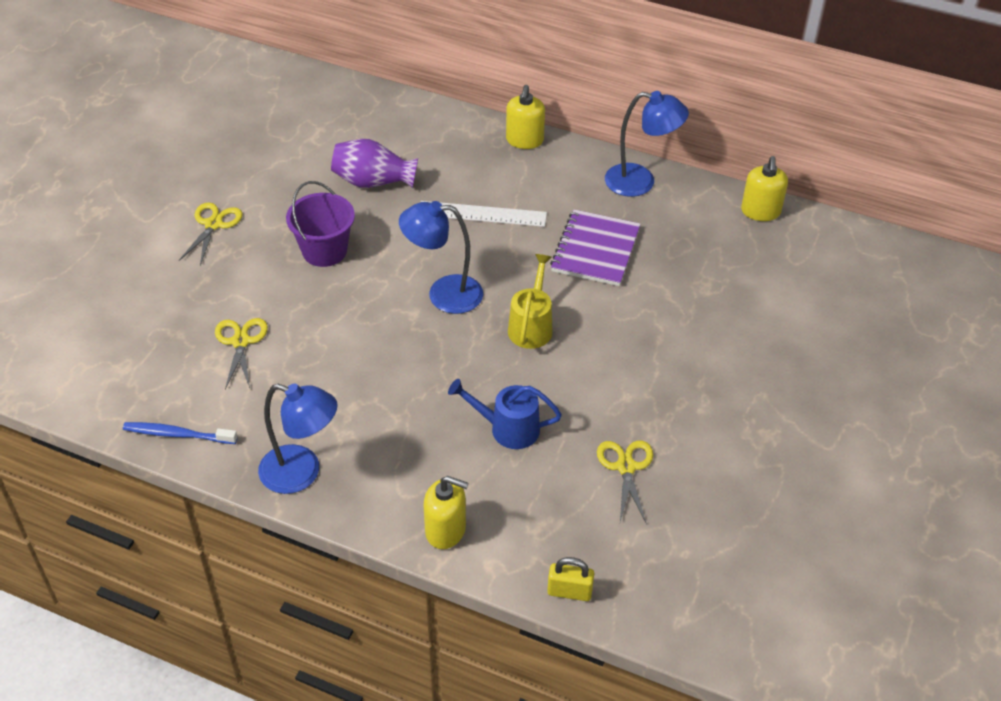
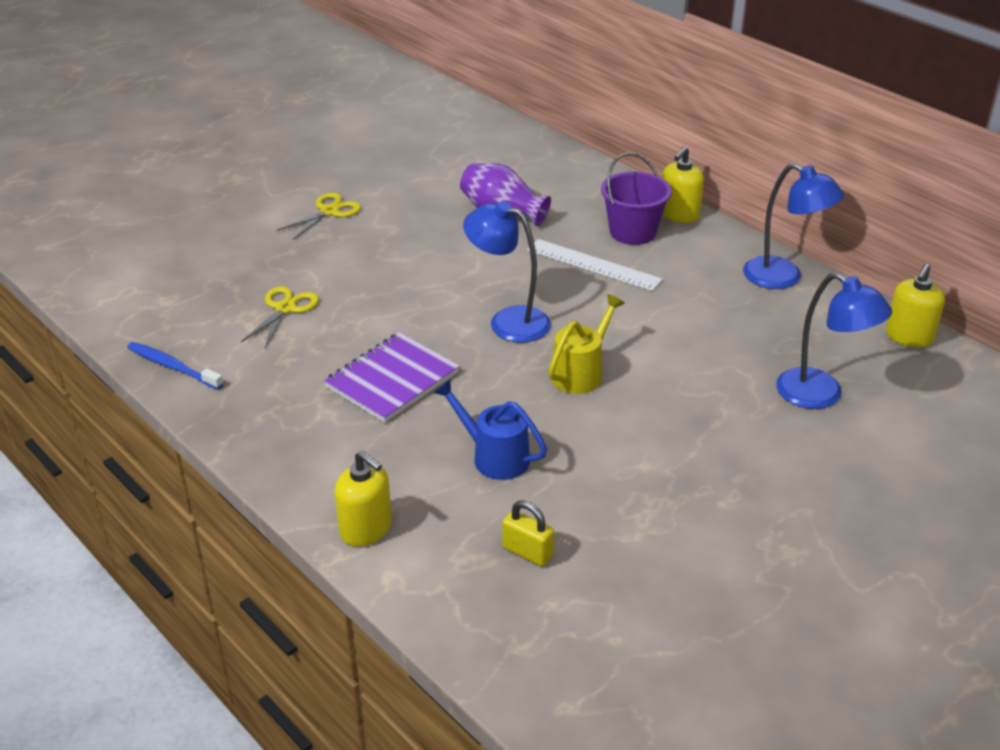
camera: 25 degrees right, 10 degrees down
(302, 473) = (261, 433): blue lamp -> blue lamp (821, 395)
(324, 251) = (416, 256): purple bucket -> purple bucket (632, 232)
(569, 591) = (458, 632): yellow padlock -> yellow padlock (527, 552)
(595, 250) = (694, 324): purple notebook -> purple notebook (392, 380)
(626, 467) = (600, 532): yellow scissors -> none

